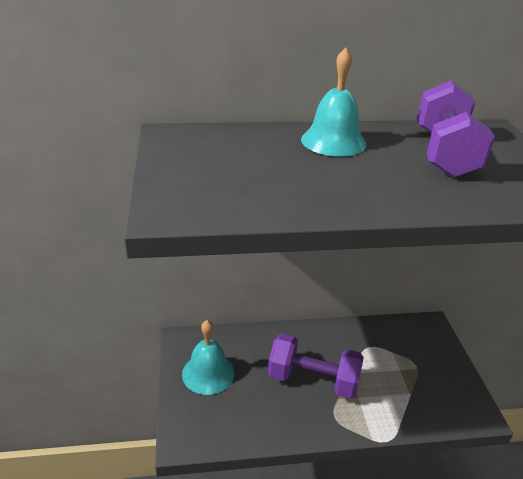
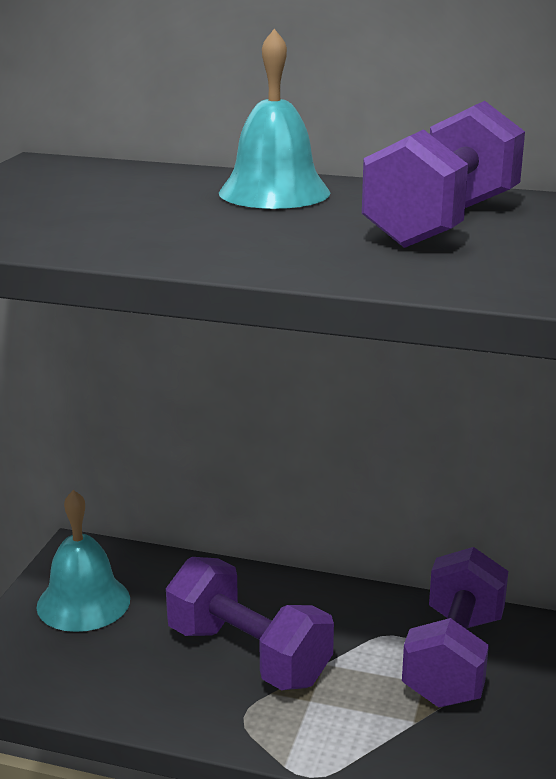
camera: 25 degrees right, 10 degrees down
(404, 352) = (453, 658): none -> purple dumbbell

